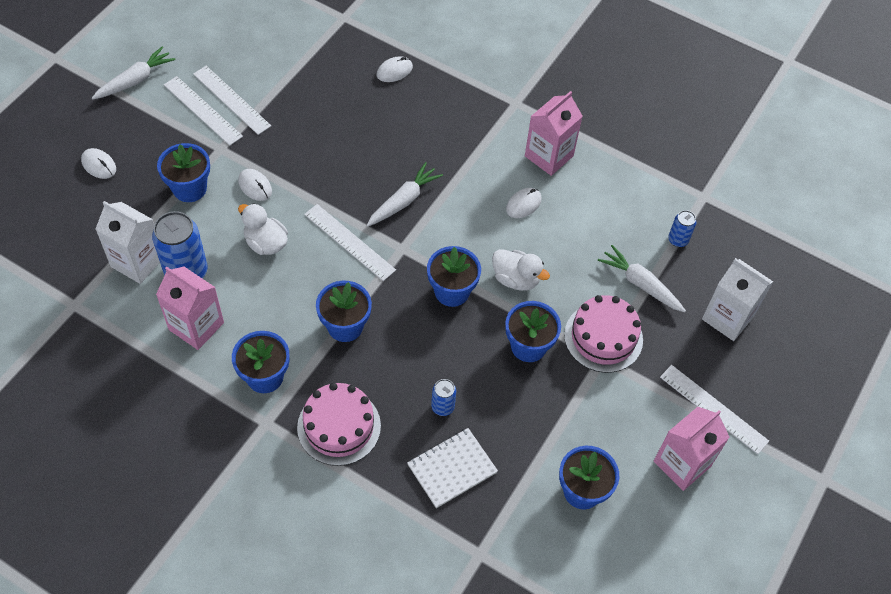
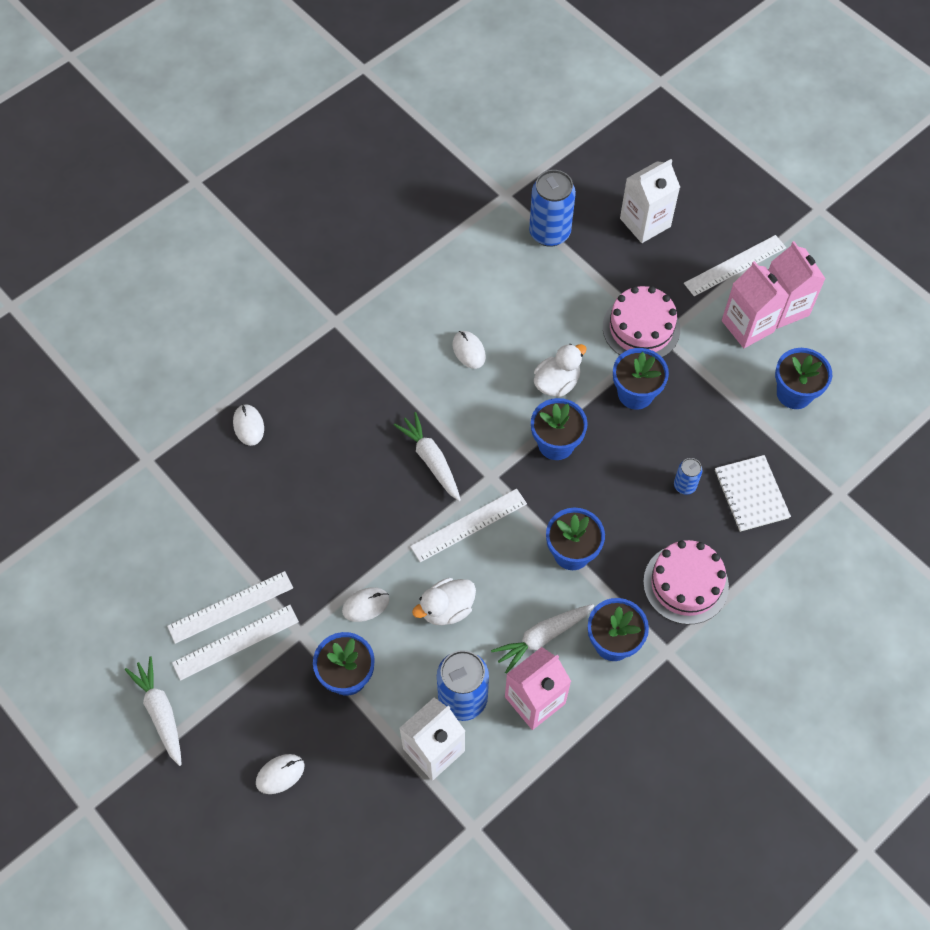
camera: 70 degrees left, 5 degrees up
(549, 156) = (415, 310): pink carton -> pink carton (747, 326)
(640, 284) = (590, 279): white carrot -> white carrot (542, 637)
(678, 240) = (549, 233): blue can -> blue can, size x1.97

